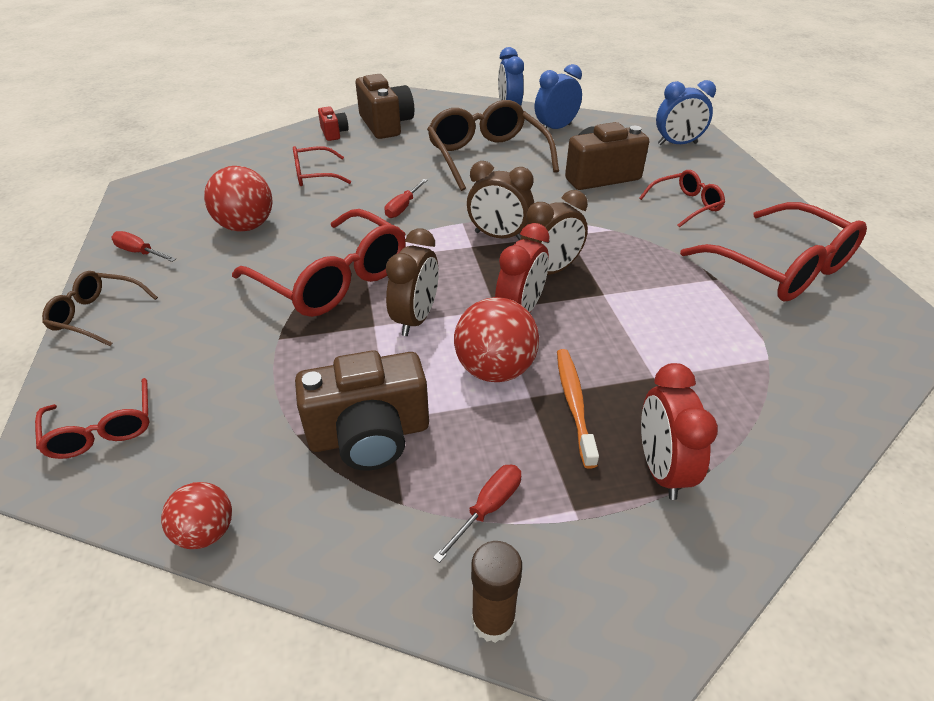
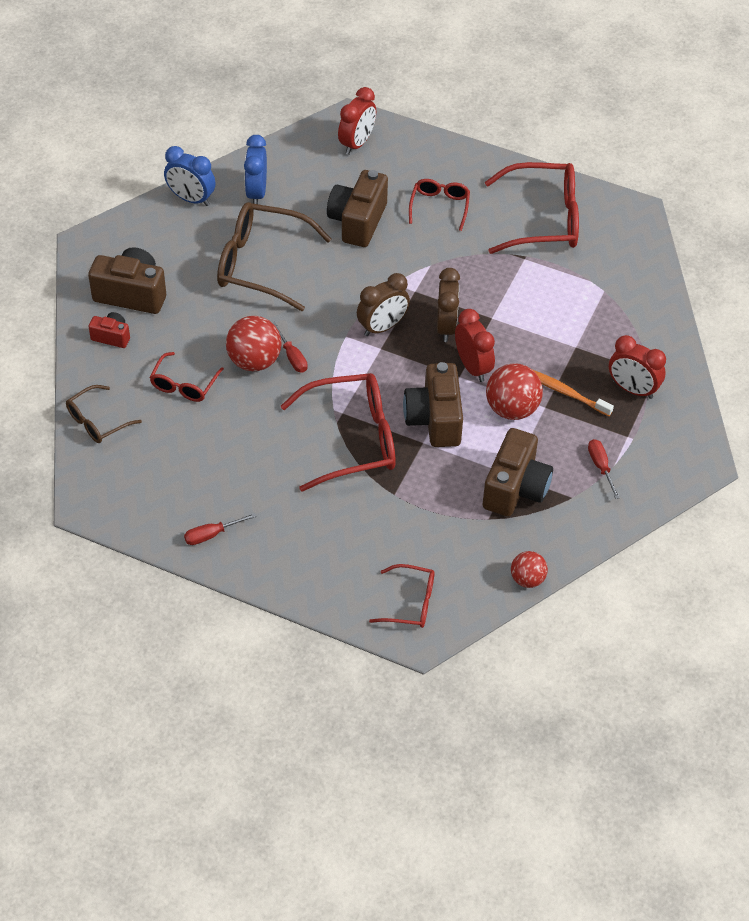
camera: 55 degrees left, 10 degrees up
(97, 315) = (281, 579): brown glasses -> brown glasses (97, 422)
(246, 226) = (231, 459): red ball -> red ball (254, 361)
(416, 319) = (435, 419): brown clock -> brown camera
(493, 620) = (656, 498): brown glue stick -> none
(677, 144) = (357, 143): blue clock -> red clock

